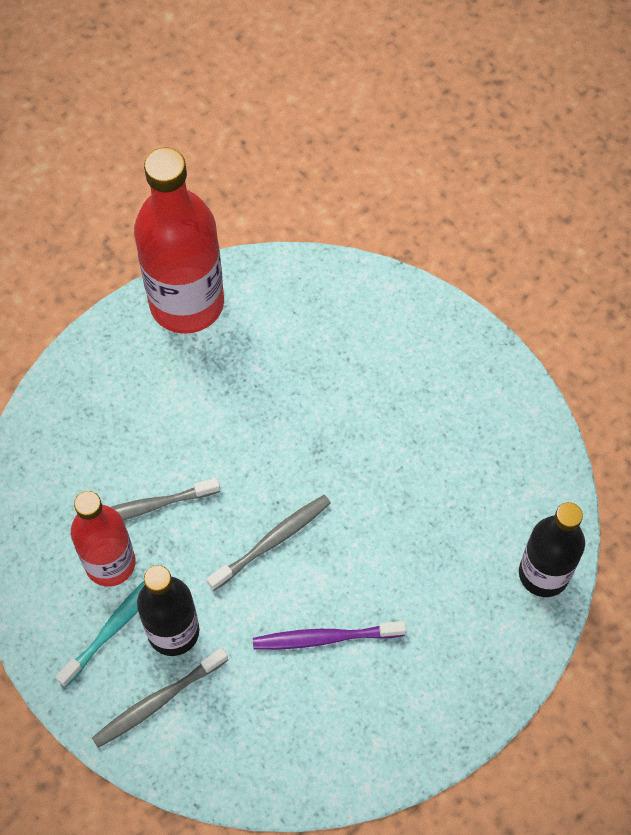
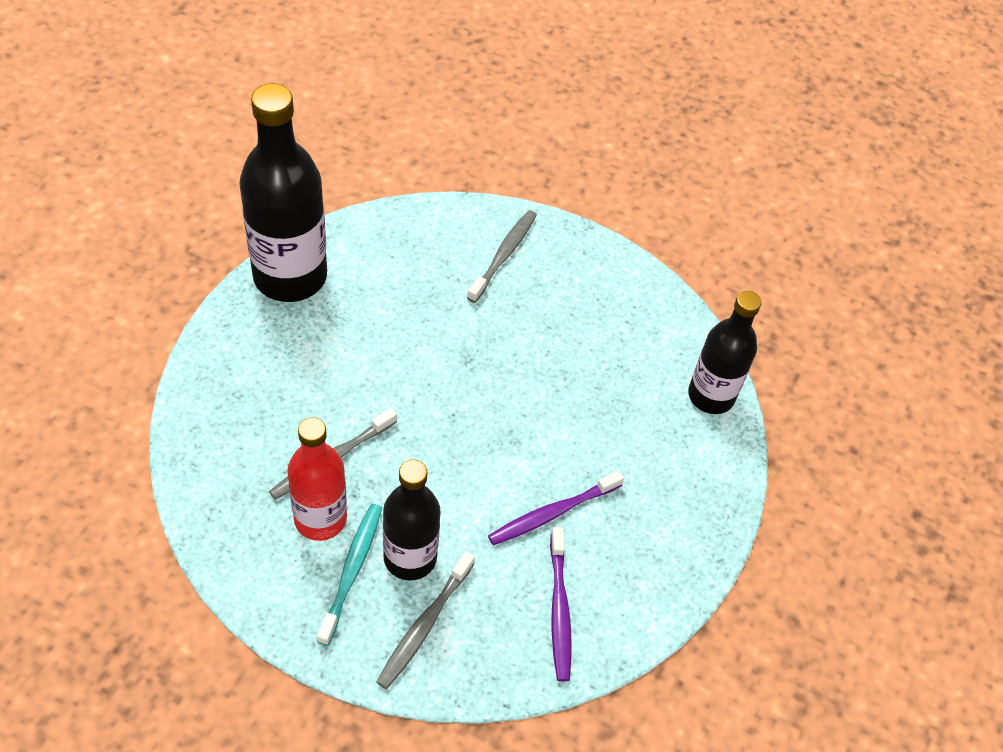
camera: 30 degrees left, 10 degrees down
(187, 303) = (290, 276): red bottle -> black bottle
(272, 541) = (465, 448): grey toothbrush -> grey toothbrush (503, 255)
(286, 735) = (559, 609): none -> purple toothbrush

